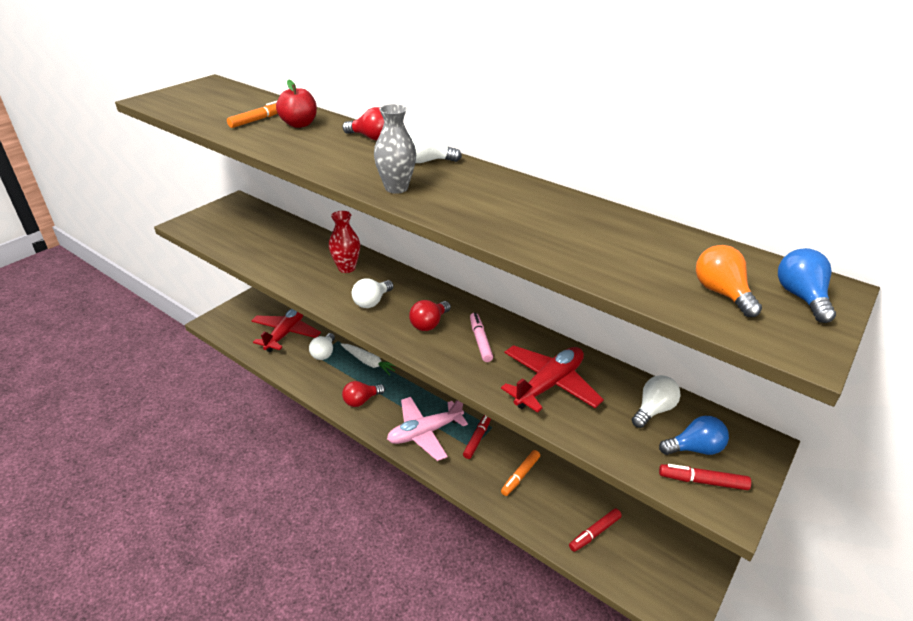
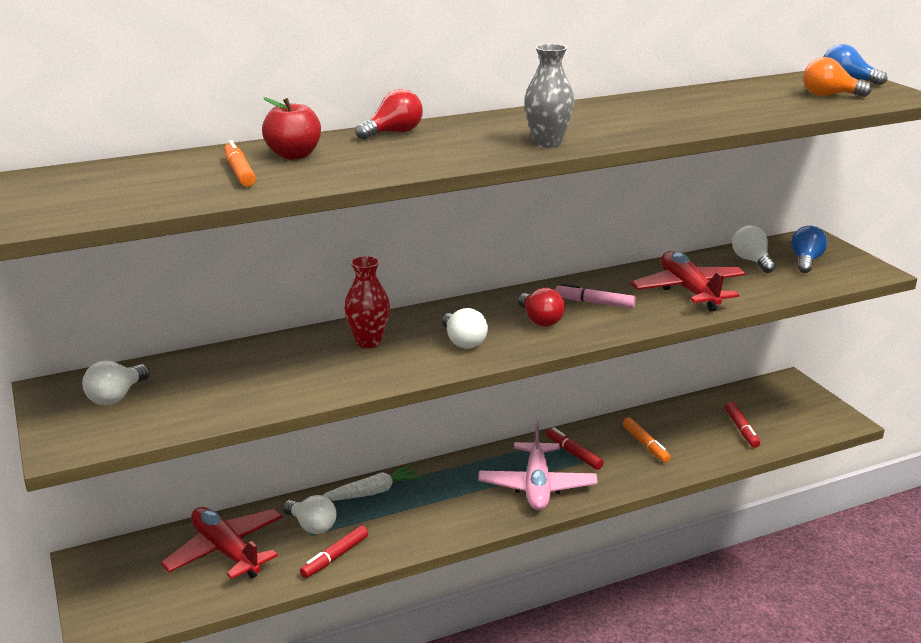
camera: 60 degrees left, 10 degrees down
(361, 400) = (440, 518): red light bulb -> none
(426, 161) = (494, 124): white light bulb -> white light bulb (116, 397)
(702, 481) = (842, 270): red marker -> red marker (335, 557)

